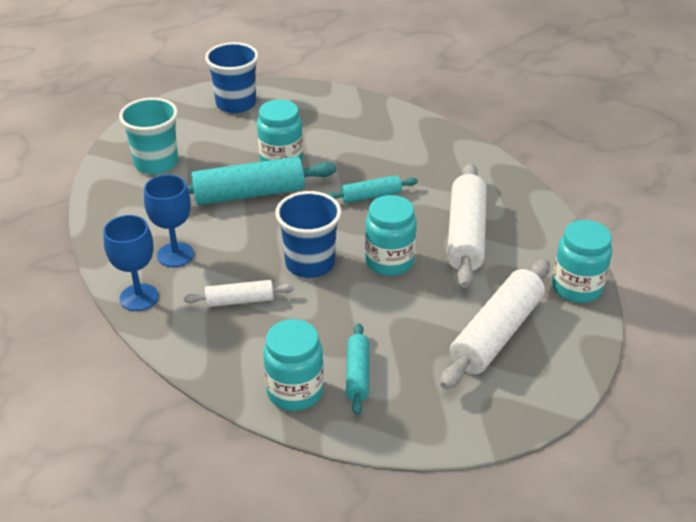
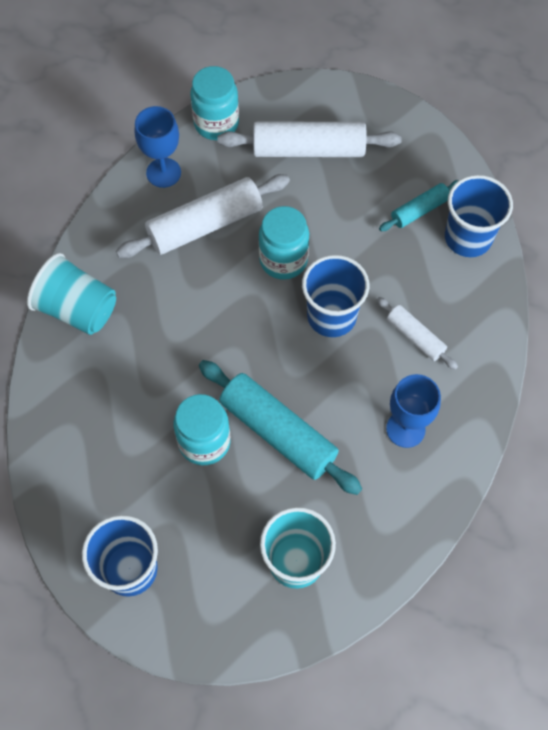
camera: 125 degrees left, 25 degrees up
(139, 297) = (474, 415): blue goblet -> blue goblet (163, 172)
(295, 392) = (468, 238): turquoise jar -> blue cup
(371, 196) = (204, 326): turquoise rolling pin -> none
(445, 147) = (78, 309): none -> turquoise cup

